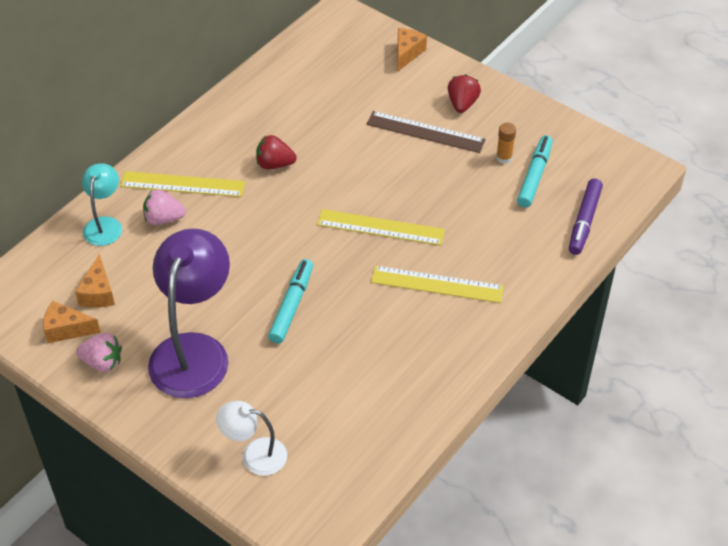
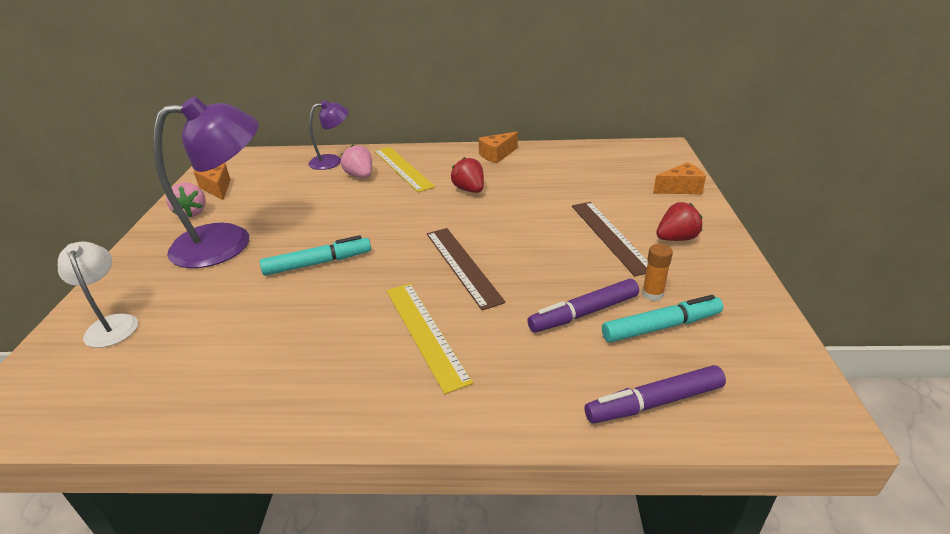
camera: 55 degrees right, 15 degrees down
(98, 293) = (263, 184): orange cheese -> orange cheese (497, 155)
(105, 224) = (332, 161): turquoise lamp -> purple lamp
(381, 227) = (462, 265): yellow ruler -> brown ruler
(490, 200) = (583, 313): none -> purple marker

